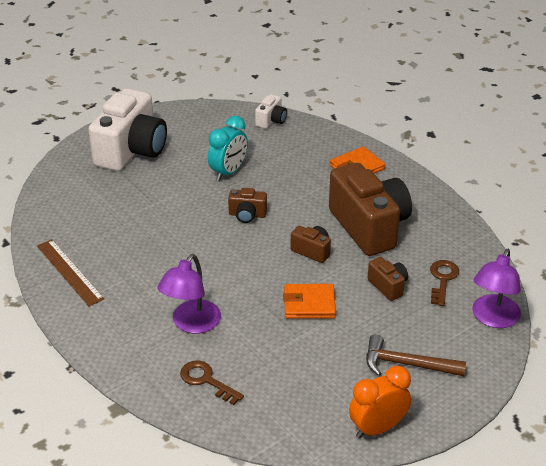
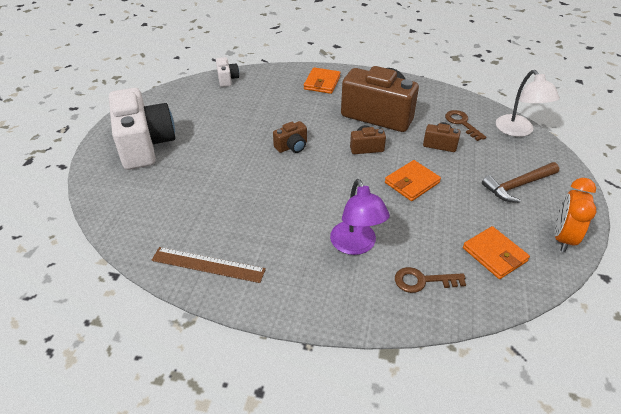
camera: 40 degrees left, 5 degrees up
(228, 172) = (241, 125): turquoise clock -> none
(294, 401) = (494, 254): none -> orange wallet
(493, 319) = (518, 131): purple lamp -> white lamp

